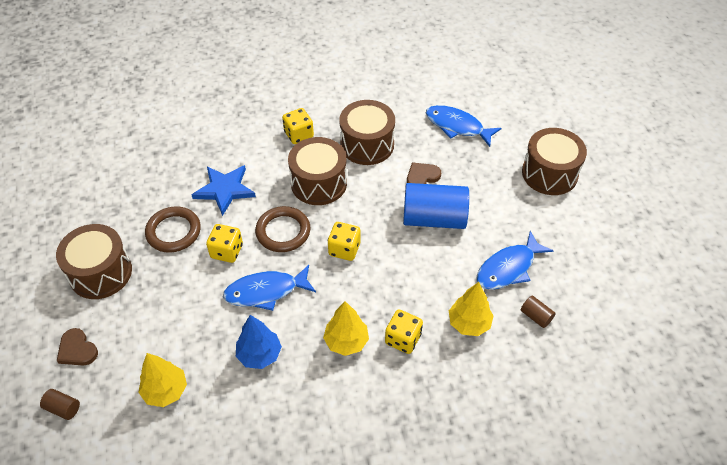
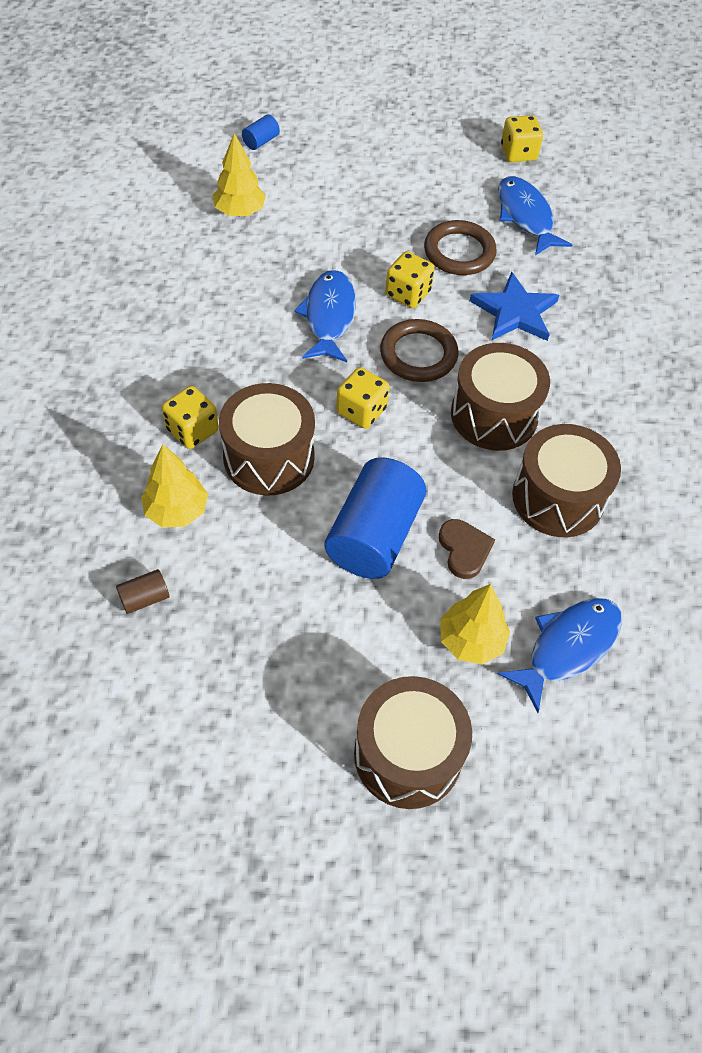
camera: 105 degrees right, 5 degrees up
(63, 408) = (261, 141): brown cylinder -> blue cylinder
(77, 350) = (325, 157): brown heart -> none
(100, 273) = (421, 185): brown drum -> brown drum (269, 457)
(259, 354) = (243, 292): blue tree -> none
(299, 135) = (603, 417): yellow dice -> yellow dice (518, 153)
(346, 341) = (219, 373): yellow tree -> yellow tree (471, 640)
(508, 268) = (241, 599): blue fish -> blue fish (525, 216)

